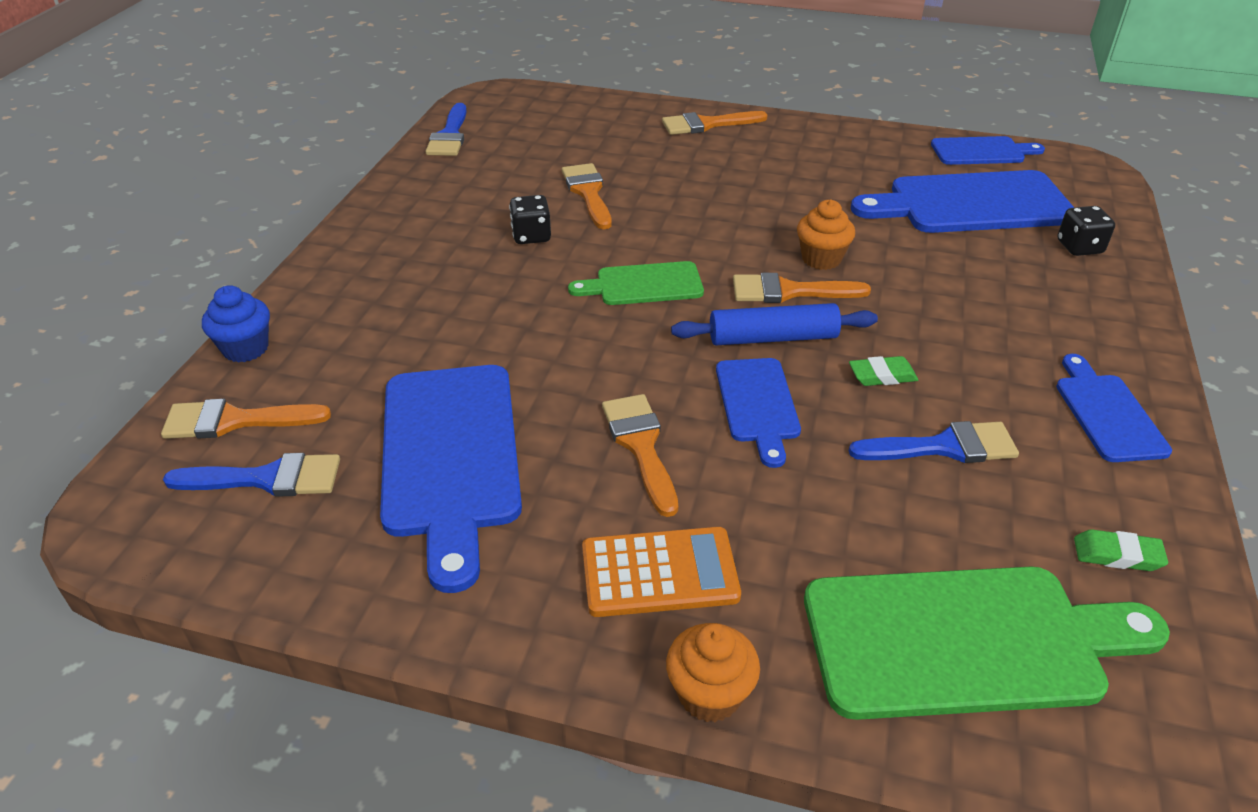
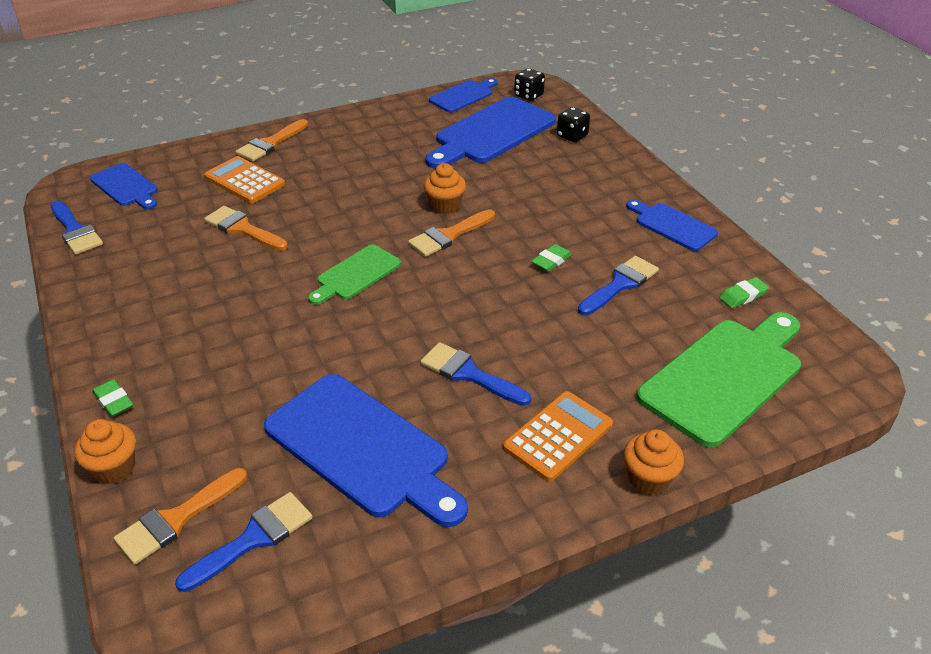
camera: 40 degrees left, 0 degrees up
(245, 348) = (114, 468): blue cupcake -> orange cupcake
(311, 292) = (114, 401): none -> green eraser
(531, 236) = (238, 278): black dice -> black dice (528, 95)
(640, 446) = (469, 374): orange brush -> blue brush
(641, 150) = (245, 181): none -> orange calculator
(757, 404) = (505, 313): blue cutting board -> blue cutting board (126, 186)
(773, 338) = (470, 269): blue rolling pin -> none

